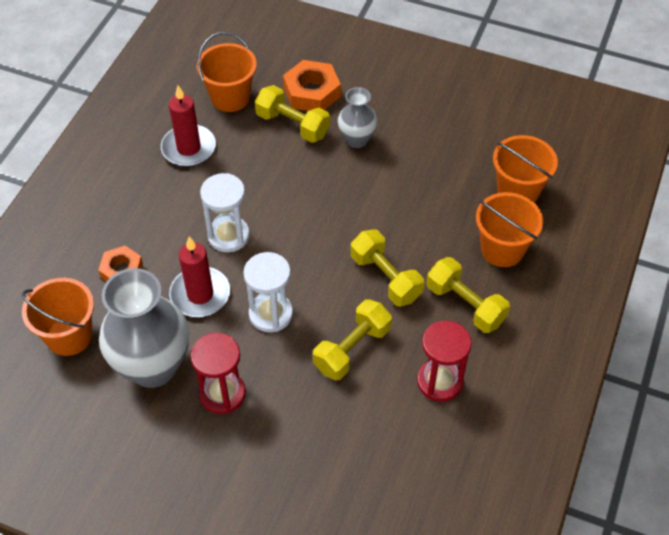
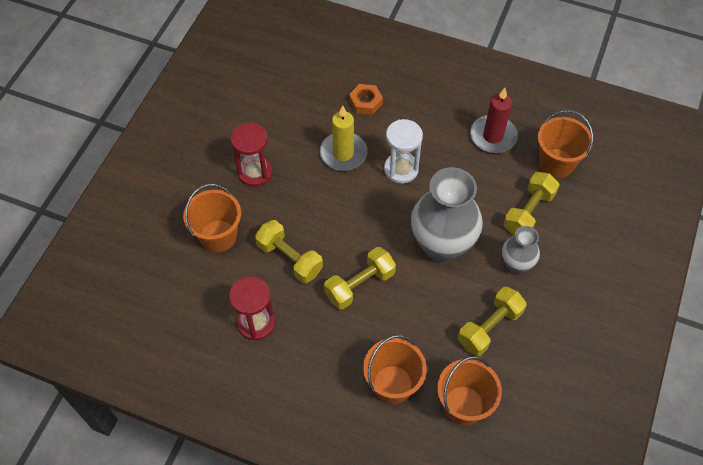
camera: 90 degrees right, 5 degrees up
(69, 336) = (308, 77): orange bucket -> orange bucket (218, 236)
(153, 366) = (280, 128): grey vase -> grey vase (442, 245)
(200, 294) = (343, 153): red candle -> yellow candle
(271, 314) = (324, 201): white hourglass -> none
(312, 92) = (572, 227): orange nut -> none
(465, 305) = (331, 348): yellow dumbbell -> yellow dumbbell (489, 327)

